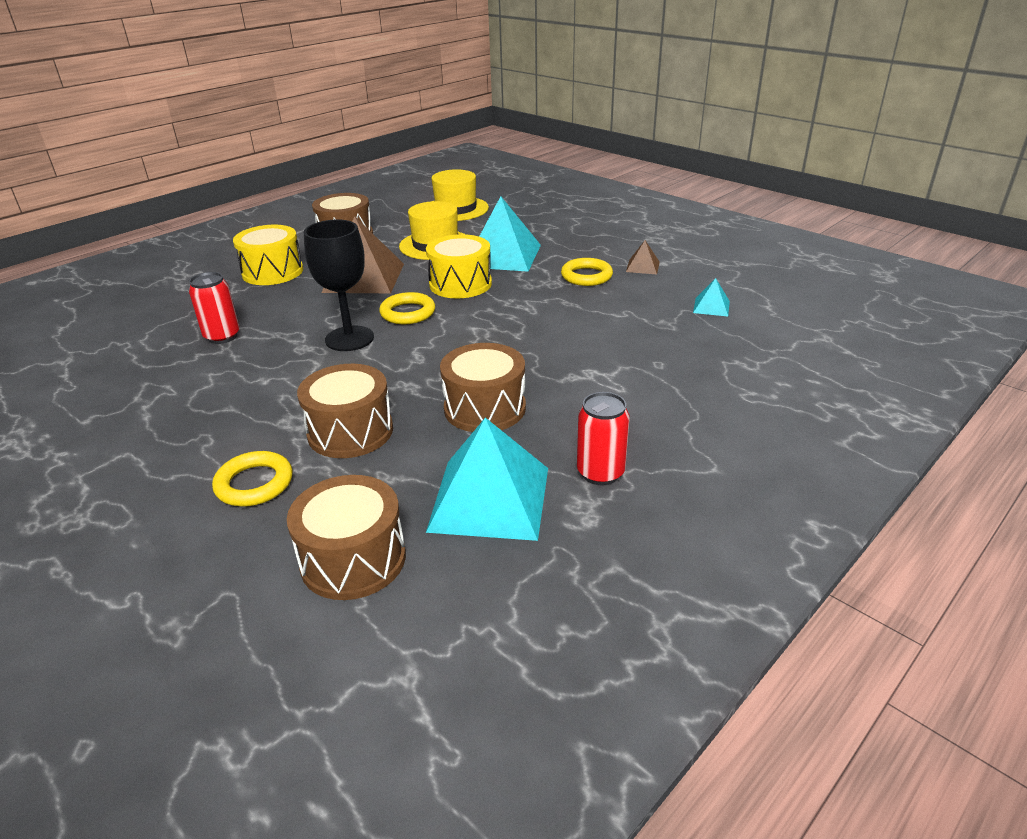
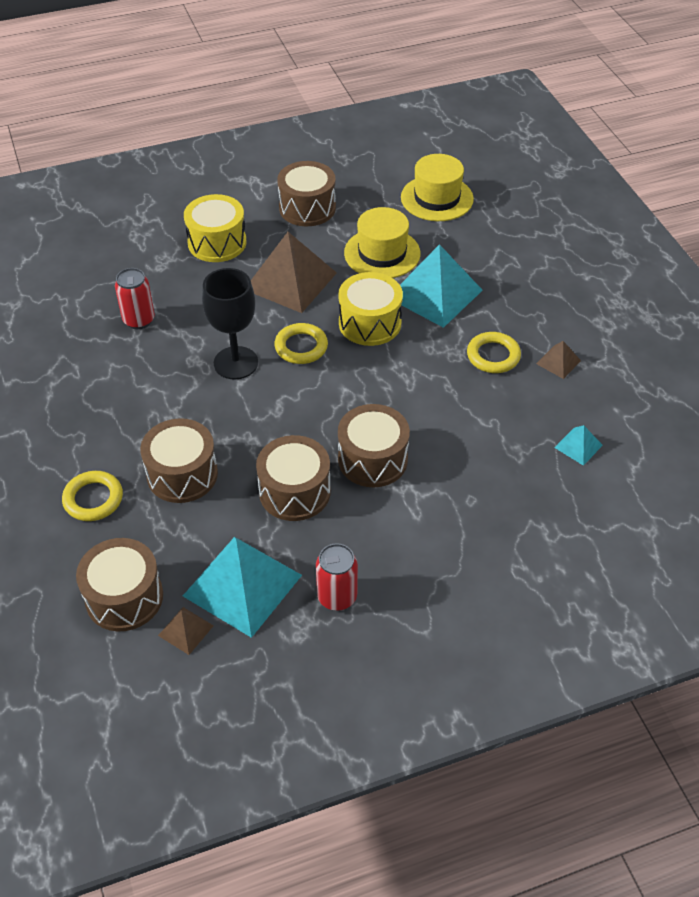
camera: 25 degrees right, 15 degrees up
(454, 562) = (185, 630): none -> brown pyramid
(542, 364) = (372, 459): none -> brown drum

